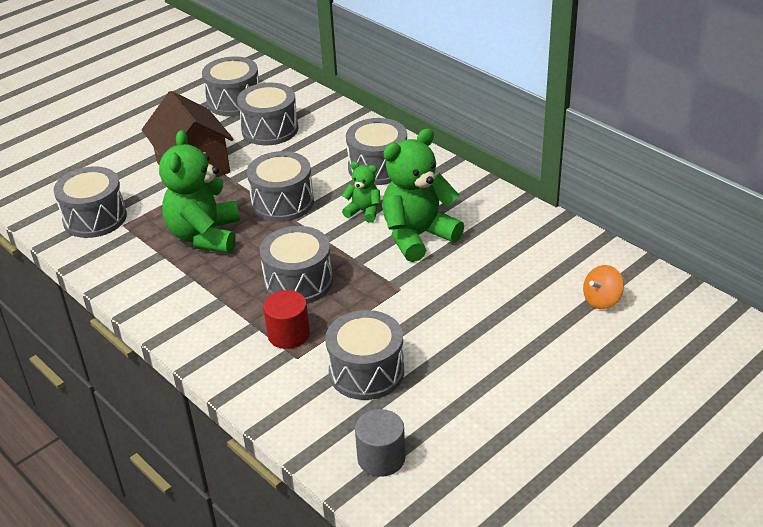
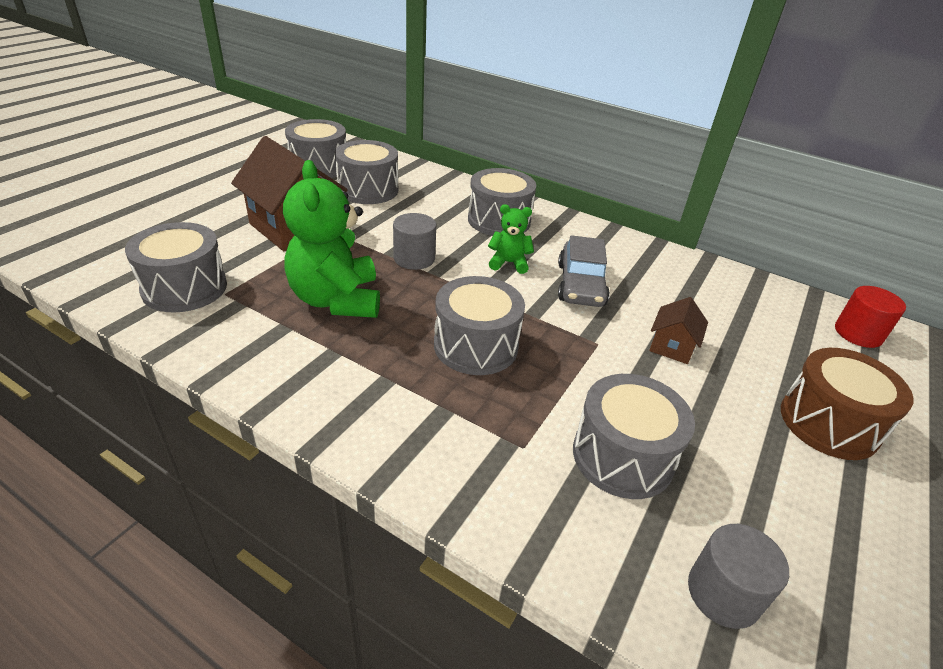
camera: 20 degrees left, 0 degrees up
(282, 202) = (414, 258): grey drum -> grey cylinder
(288, 334) = (496, 415): red cylinder -> red cylinder (858, 333)
(417, 236) = (580, 285): green teddy bear -> grey car
(463, 297) = (672, 346): none -> brown house
(553, 369) = (828, 423): none -> brown drum
(601, 300) = (811, 337): orange spinning top -> none

